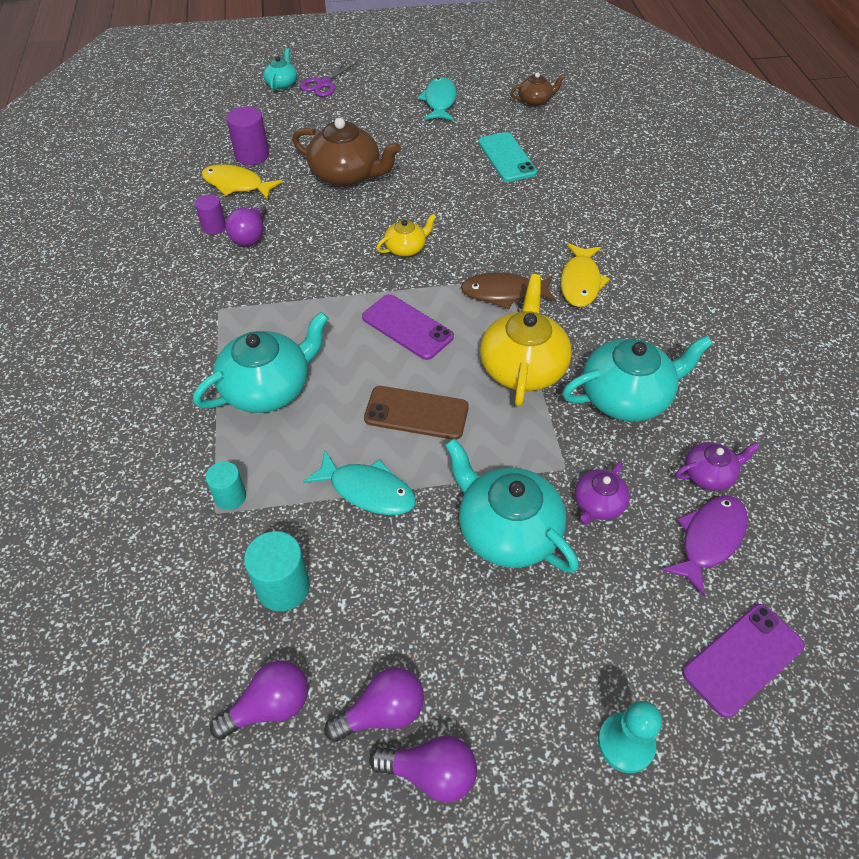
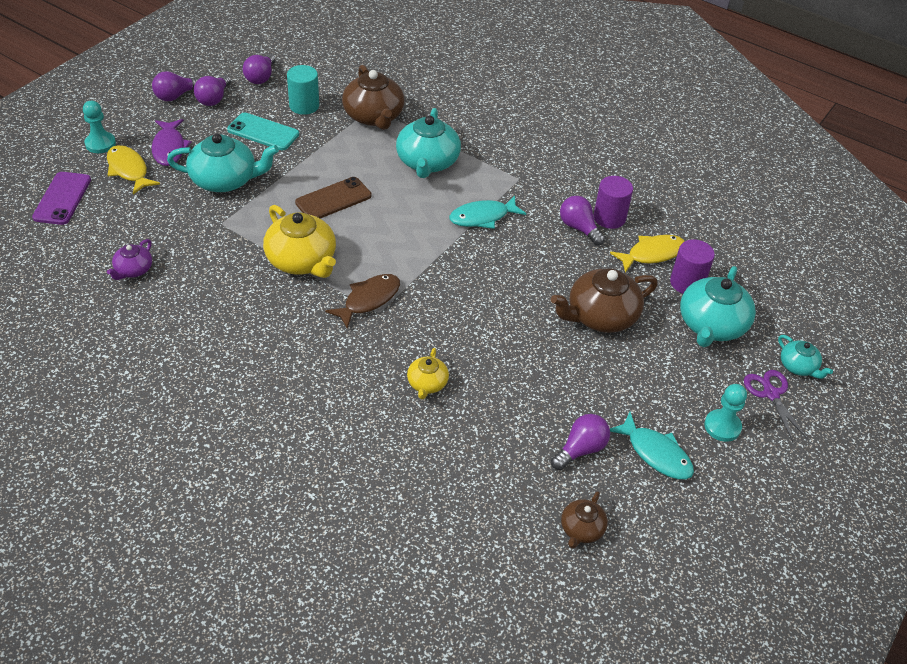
camera: 130 degrees right, 5 degrees down
(214, 227) = (609, 218): purple cylinder -> purple cylinder, size x1.55
(230, 496) = (374, 116): turquoise cylinder -> brown teapot
(368, 490) = (313, 155): turquoise fish -> turquoise fish (482, 217)
(380, 89) = (722, 426): none -> turquoise pawn
(406, 248) = (473, 288): yellow teapot -> yellow teapot (427, 384)
(407, 327) = (400, 238): purple phone -> none
(481, 126) = (580, 449): none -> purple light bulb
(507, 157) = (513, 428): turquoise phone -> turquoise phone (263, 132)
(580, 282) = (325, 345): yellow fish -> yellow fish (129, 170)
(598, 504) = (187, 218): purple teapot -> none
(626, 396) = (219, 284): turquoise teapot -> turquoise teapot (711, 325)
(709, 539) = (111, 237): purple fish -> purple fish (169, 148)

